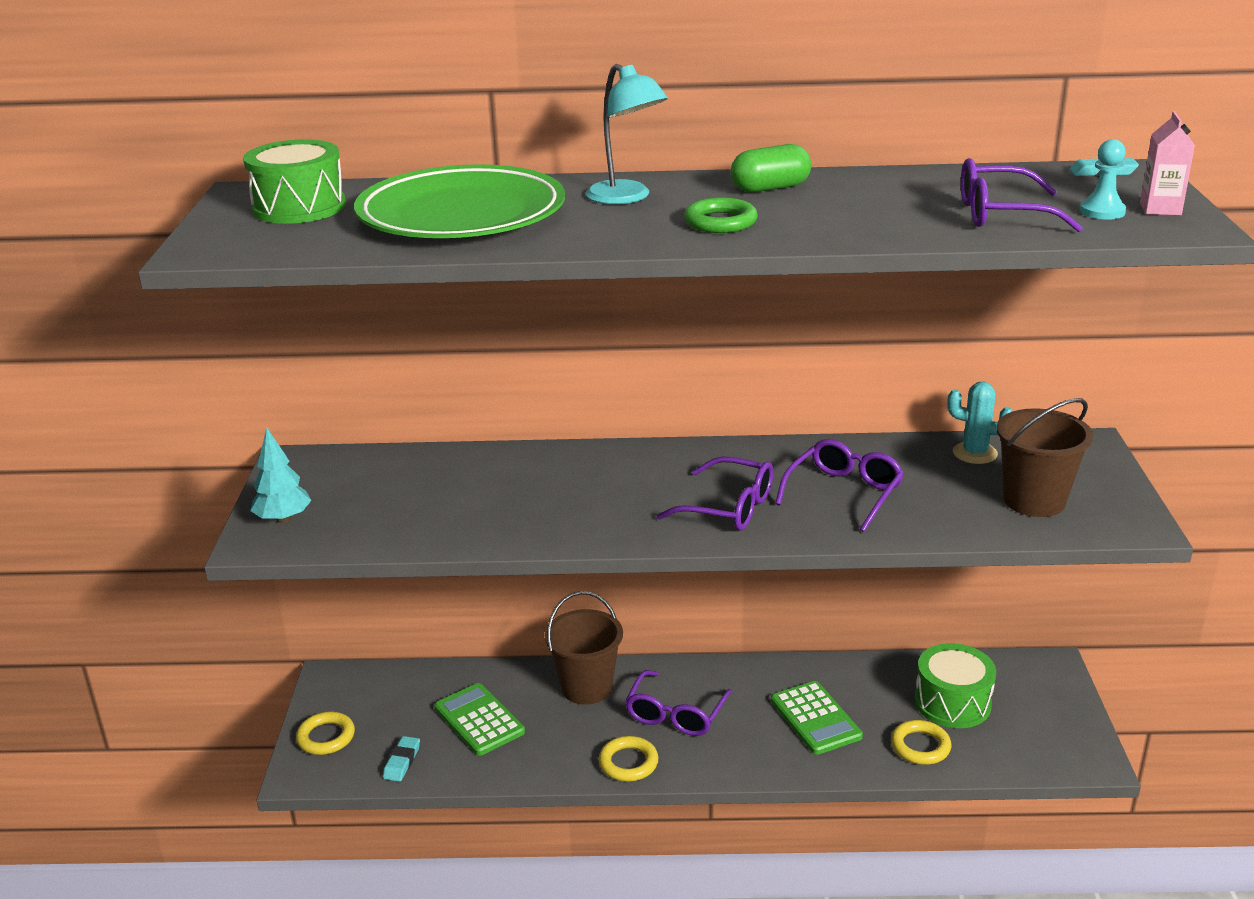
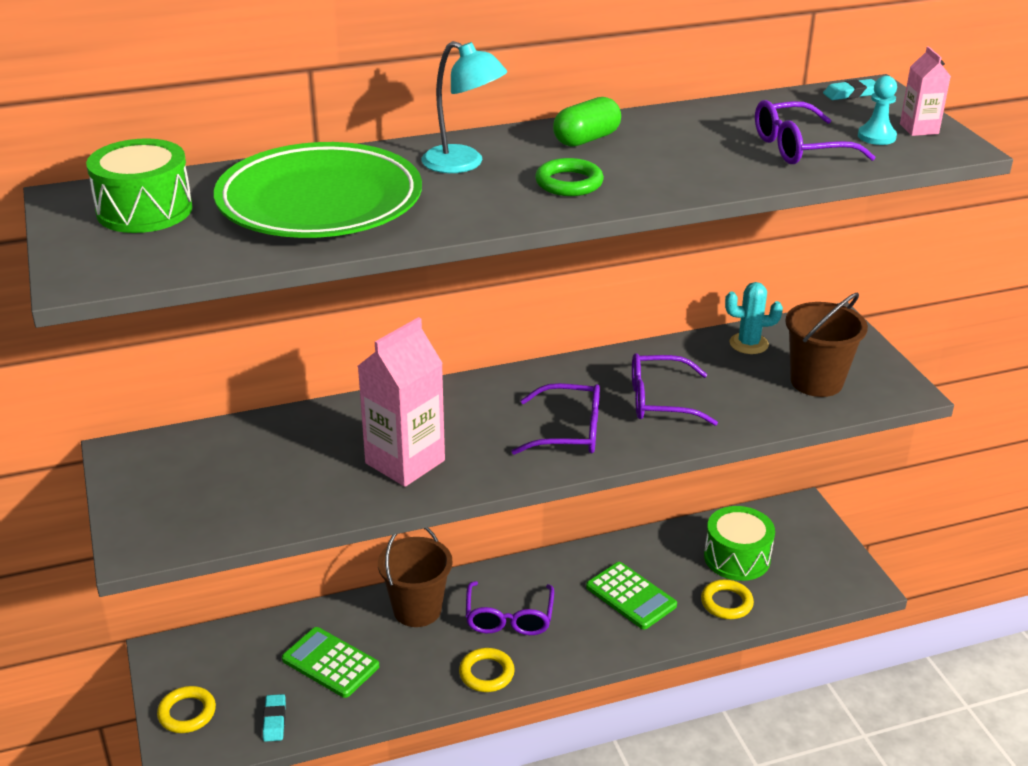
camera: 20 degrees left, 5 degrees up
(283, 519) = (150, 518): turquoise tree -> none
(546, 509) = (405, 462): none -> pink carton
(844, 493) = (660, 401): purple glasses -> purple glasses turned 105 degrees counterclockwise

